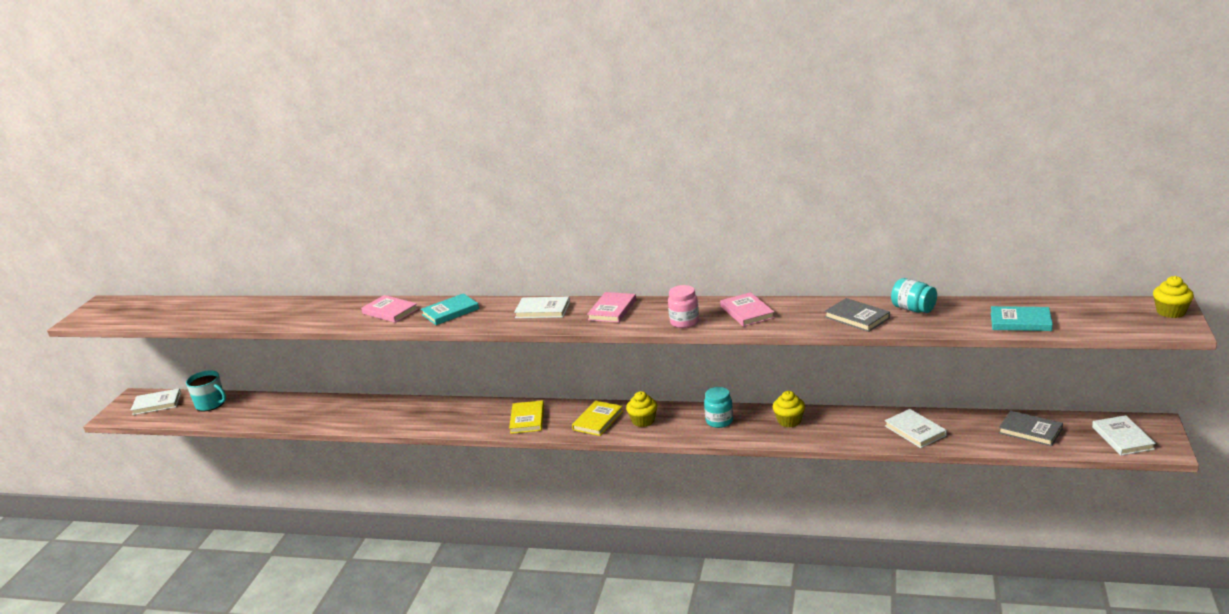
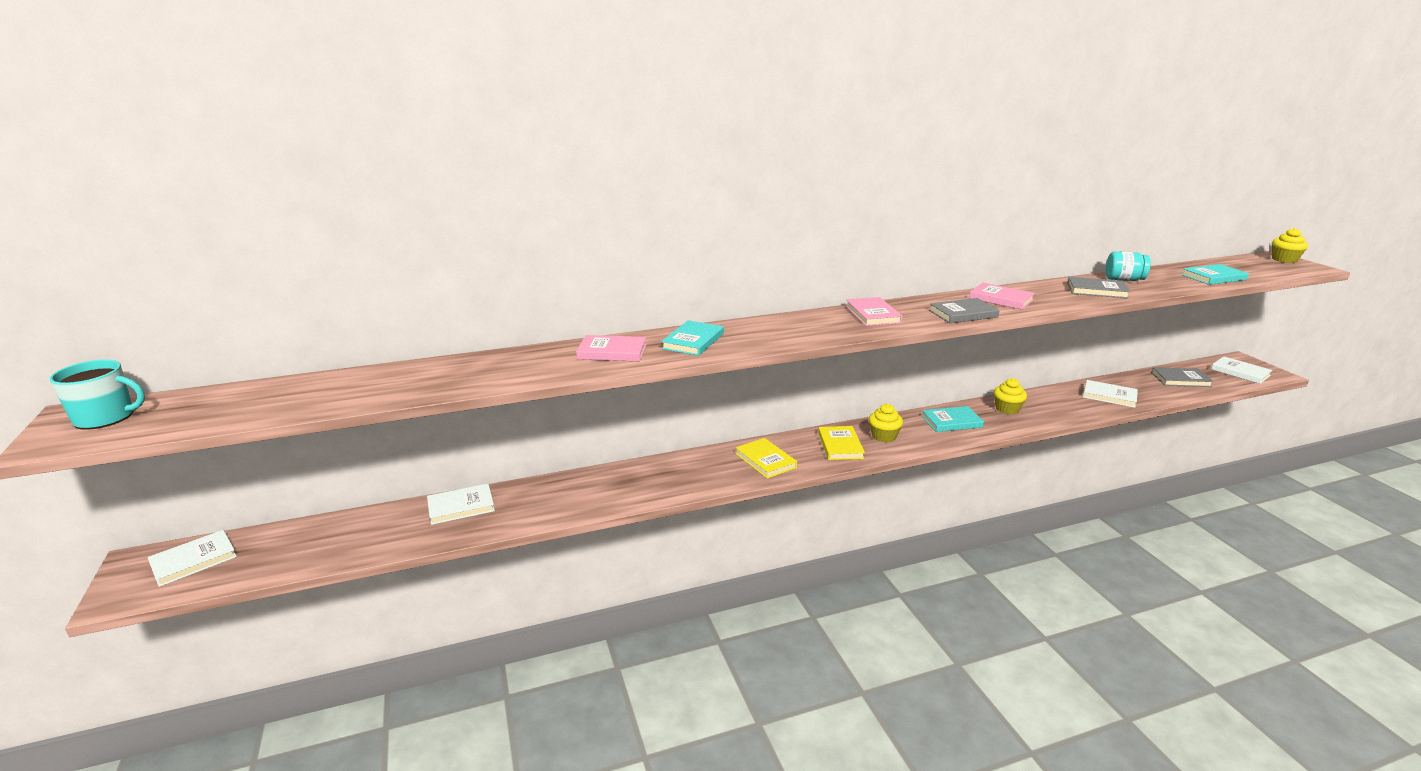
camera: 35 degrees left, 0 degrees up
(211, 404) = (298, 539): turquoise mug -> turquoise mug (106, 418)
(542, 310) = (799, 325): white book -> white book (461, 507)
(684, 322) = (963, 314): pink jar -> grey book
(719, 421) = (951, 422): turquoise jar -> turquoise book

